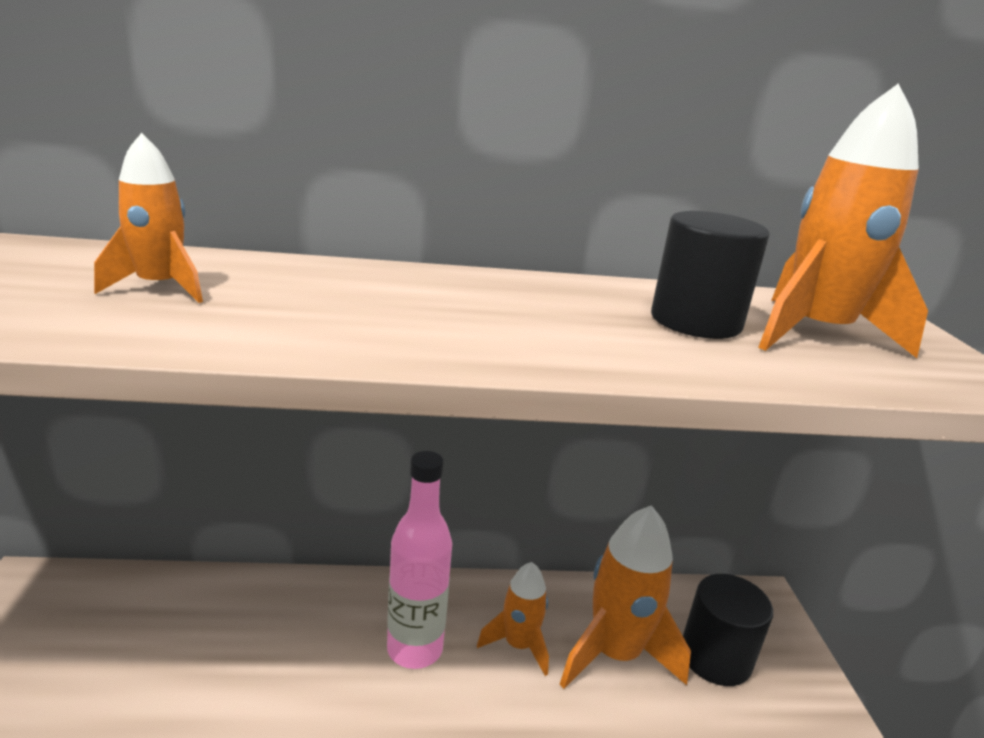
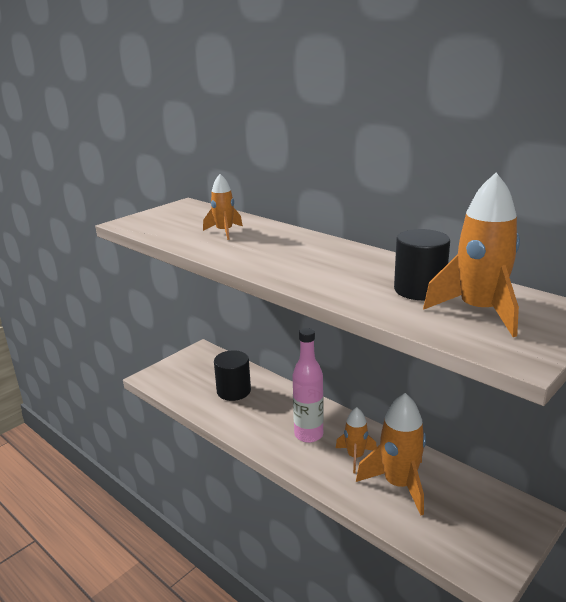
camera: 50 degrees right, 0 degrees up
(715, 657) = (455, 516): black cylinder -> black cylinder (233, 391)

